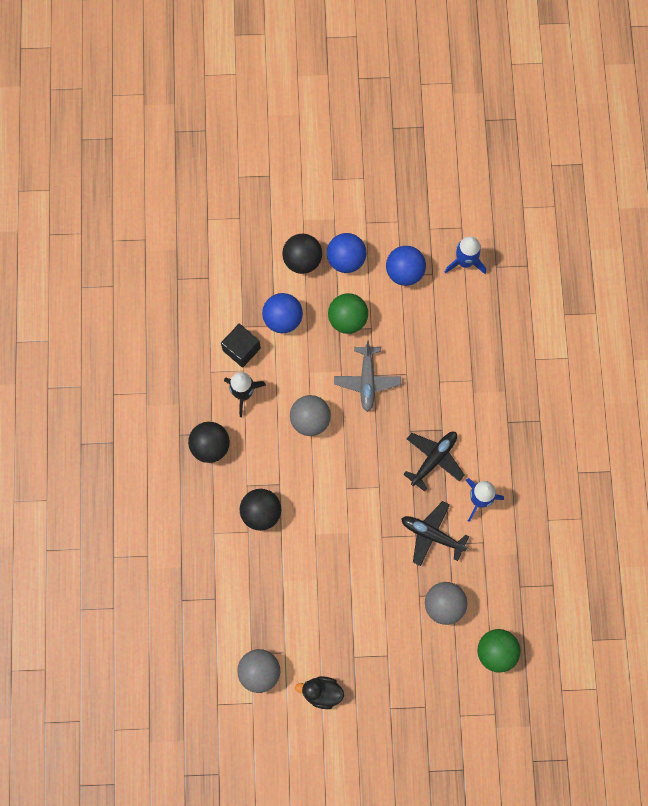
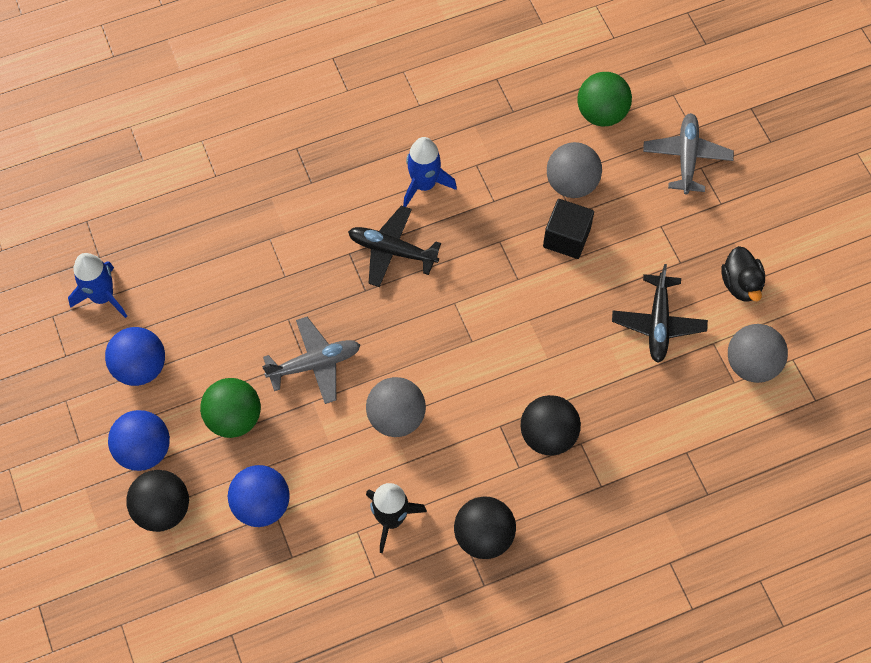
camera: 110 degrees left, 10 degrees down
(241, 349) = (326, 545): black cube -> black cube (566, 238)
(432, 535) = (490, 223): black plane -> black plane (658, 323)
(437, 700) = (686, 157): none -> grey plane

